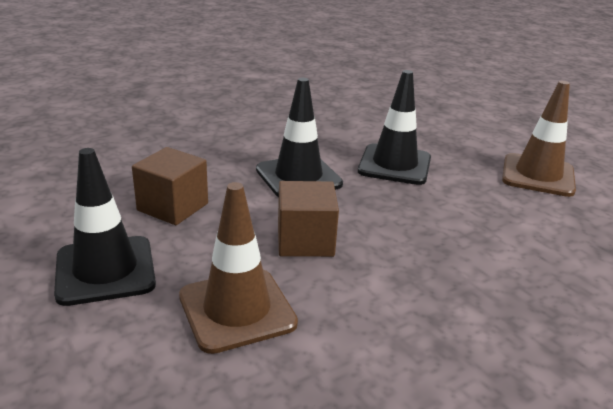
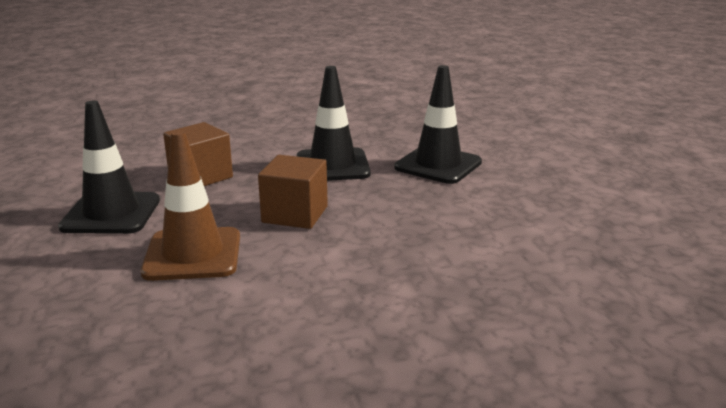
camera: 20 degrees right, 5 degrees down
(538, 175) = (590, 189): brown traffic cone -> none

